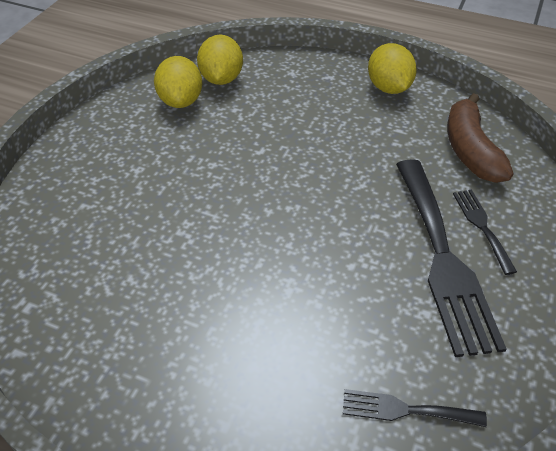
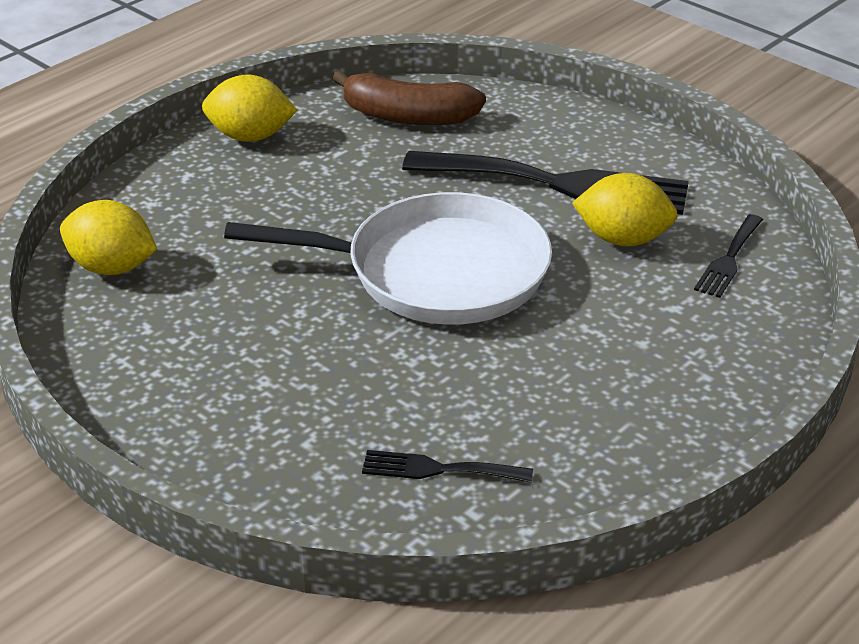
camera: 70 degrees left, 10 degrees down
(181, 101) = (135, 315): yellow lemon -> yellow lemon (623, 239)
(286, 217) = (436, 272): none -> white pan
(482, 226) = (528, 147): black fork -> black fork (438, 469)

